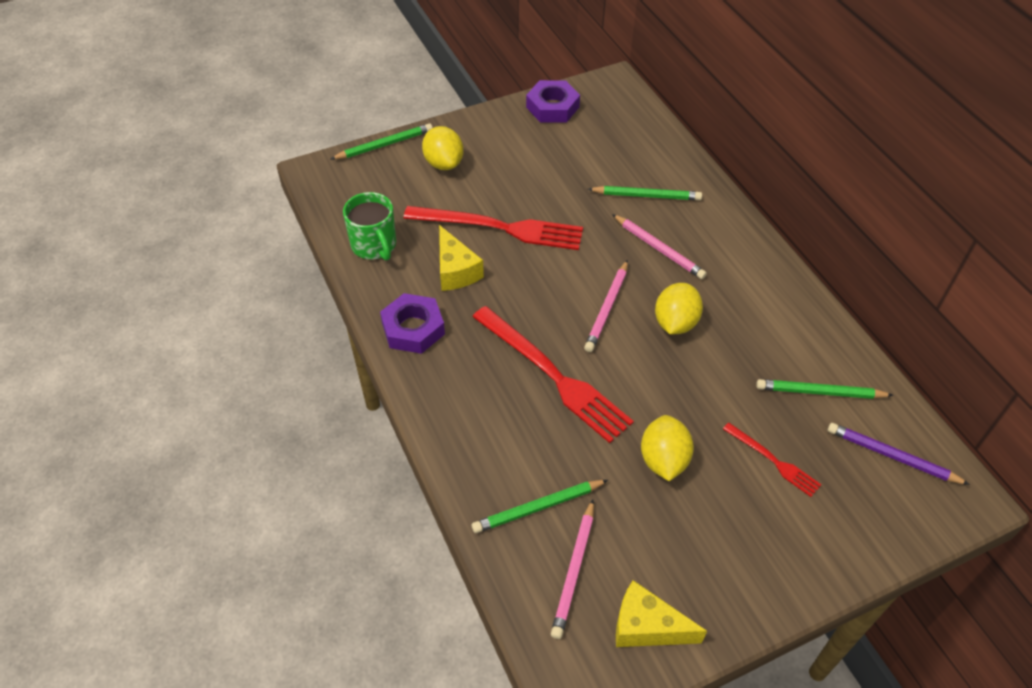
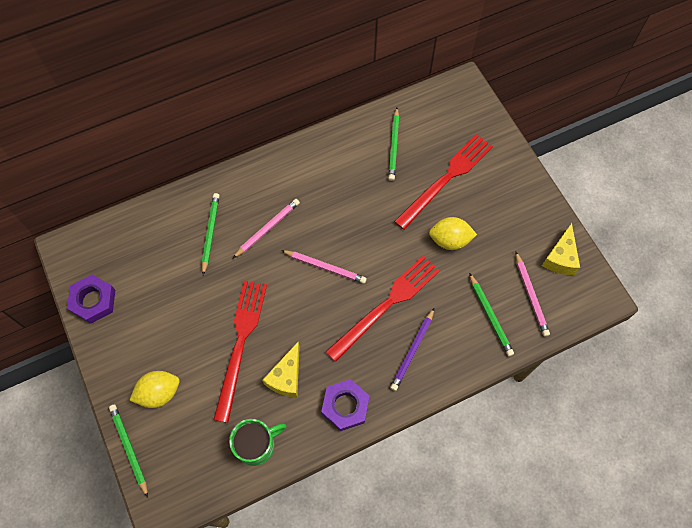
camera: 90 degrees left, 15 degrees up
(455, 270) = (286, 377): yellow cheese -> yellow cheese turned 135 degrees clockwise
(574, 571) = (531, 295): pink pencil -> pink pencil turned 60 degrees clockwise
(675, 323) = (338, 224): yellow lemon -> none
(773, 461) = (446, 179): red fork -> red fork, size x1.99
(892, 456) = (438, 116): purple pencil -> purple pencil (412, 351)

